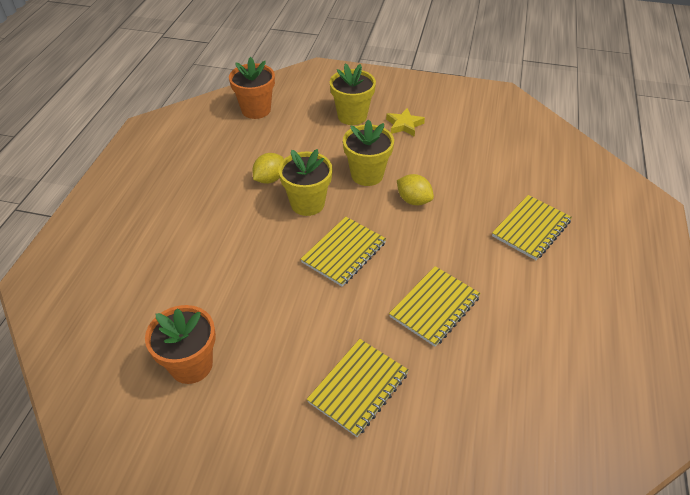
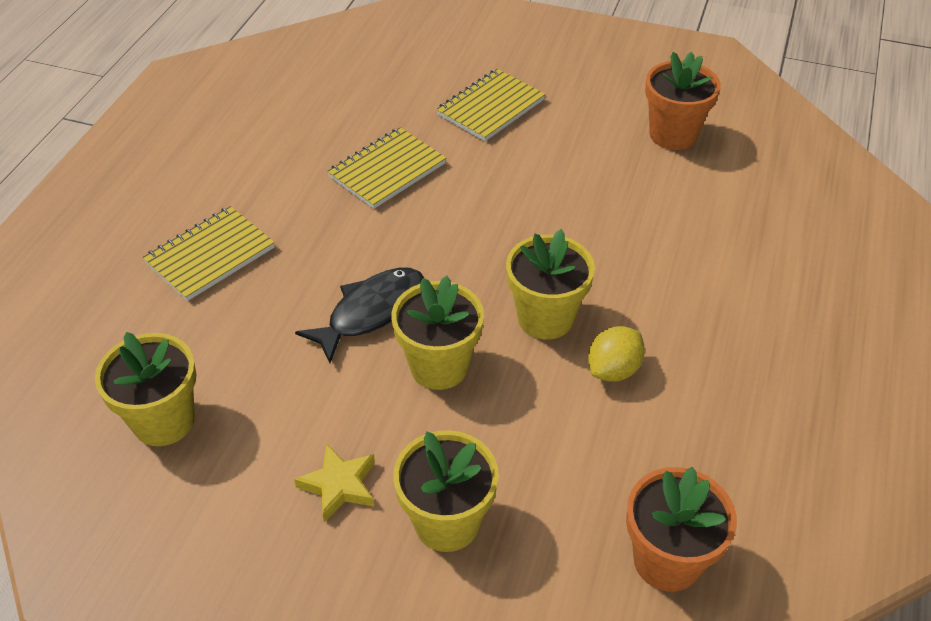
camera: 175 degrees left, 0 degrees up
(344, 252) = (493, 240): yellow notebook -> none
(413, 200) = (371, 312): yellow lemon -> black fish
(501, 143) = (164, 421): none -> yellow flower pot

